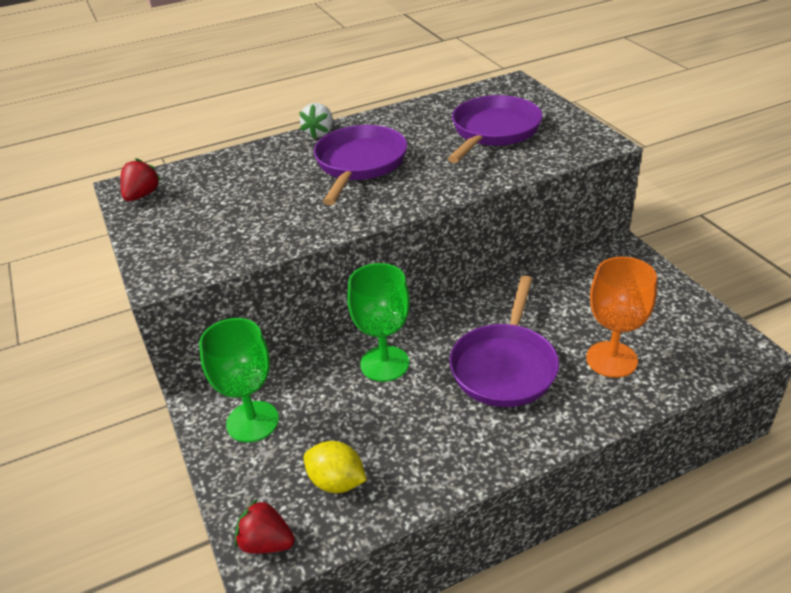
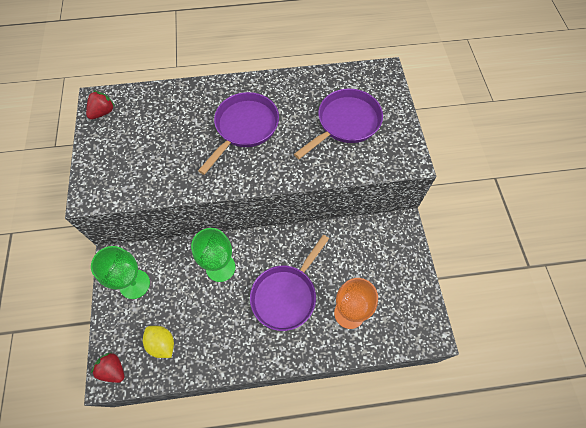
camera: 15 degrees right, 25 degrees up
(319, 133) = (233, 84): white strawberry -> none

